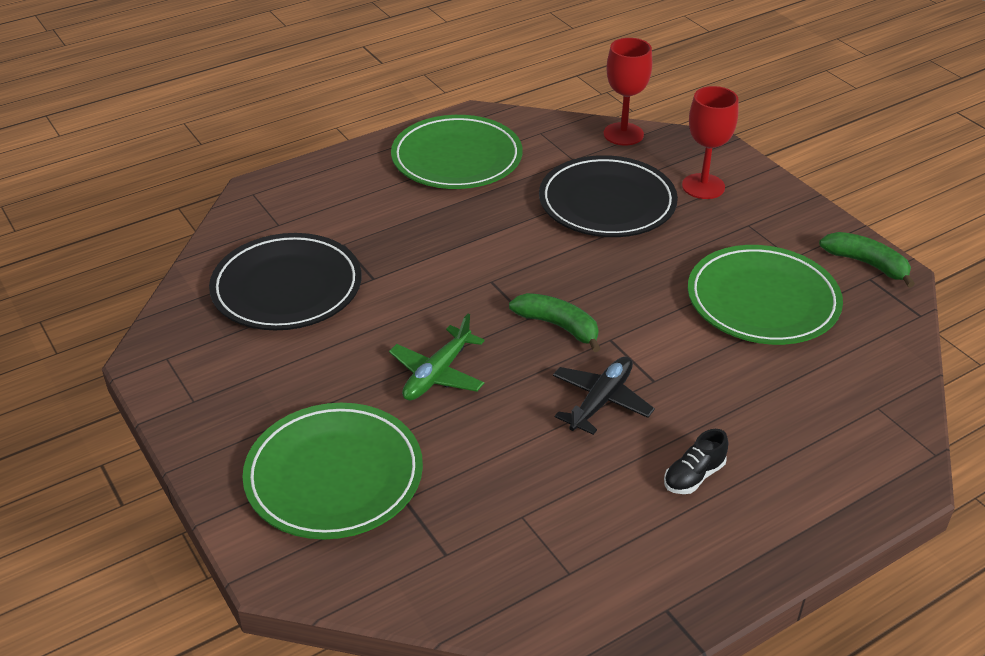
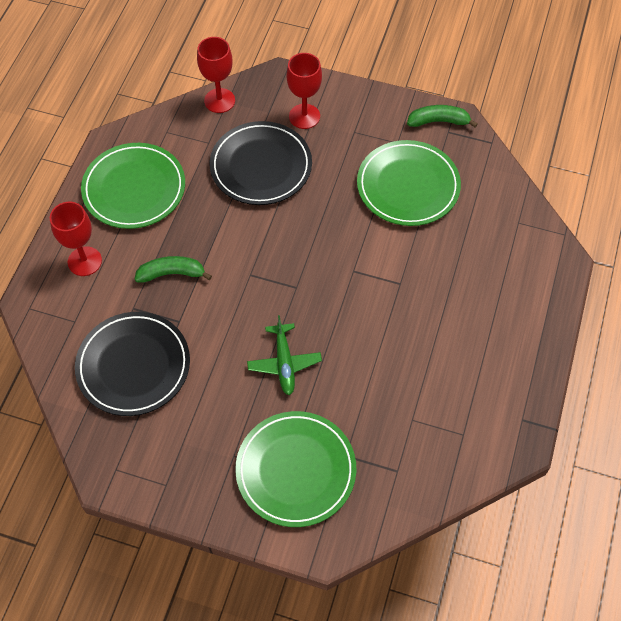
camera: 40 degrees left, 20 degrees up
(344, 186) = (84, 261): none -> red goblet
(558, 326) = (318, 281): green banana -> green banana (172, 273)
(601, 401) = (386, 317): black plane -> none
(694, 476) = (470, 331): black shoe -> none

